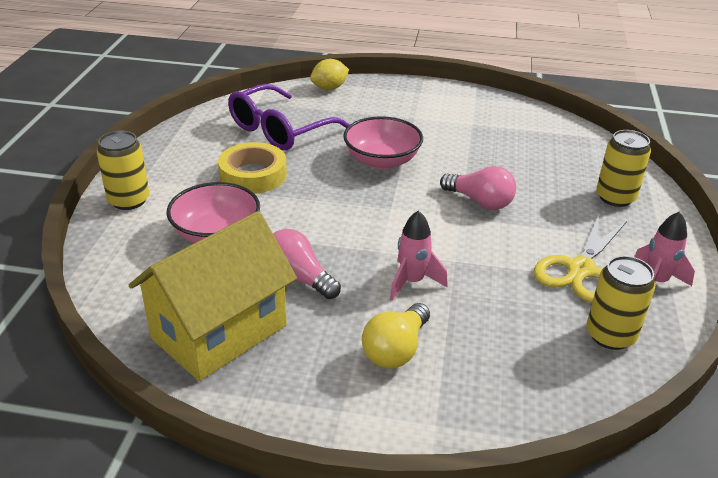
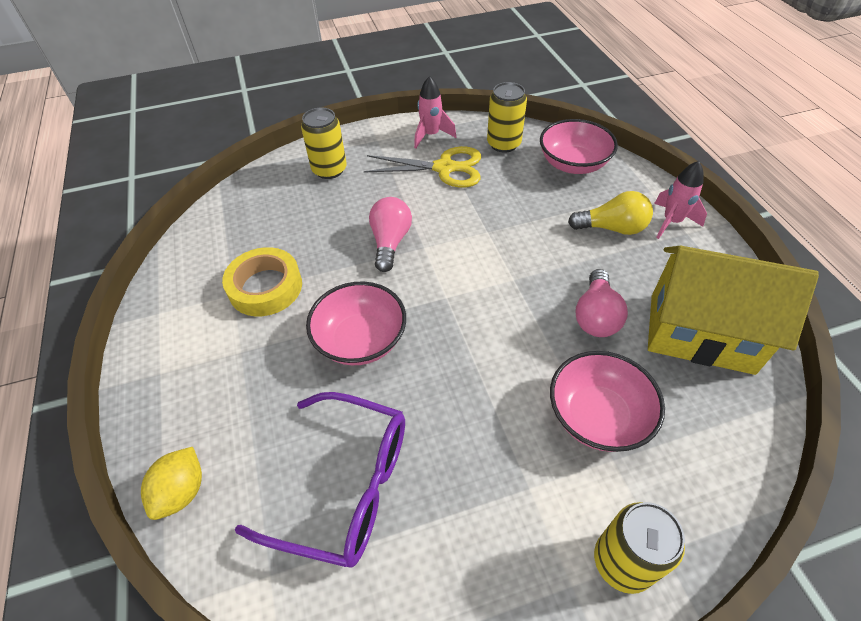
camera: 115 degrees left, 15 degrees up
(253, 175) = (470, 451): yellow tape -> yellow tape (265, 287)
(329, 88) = (182, 491): yellow lemon -> yellow lemon turned 75 degrees clockwise
(412, 282) = (535, 245): pink rocket -> pink rocket (671, 222)
(534, 379) = (573, 164): none -> pink bowl

